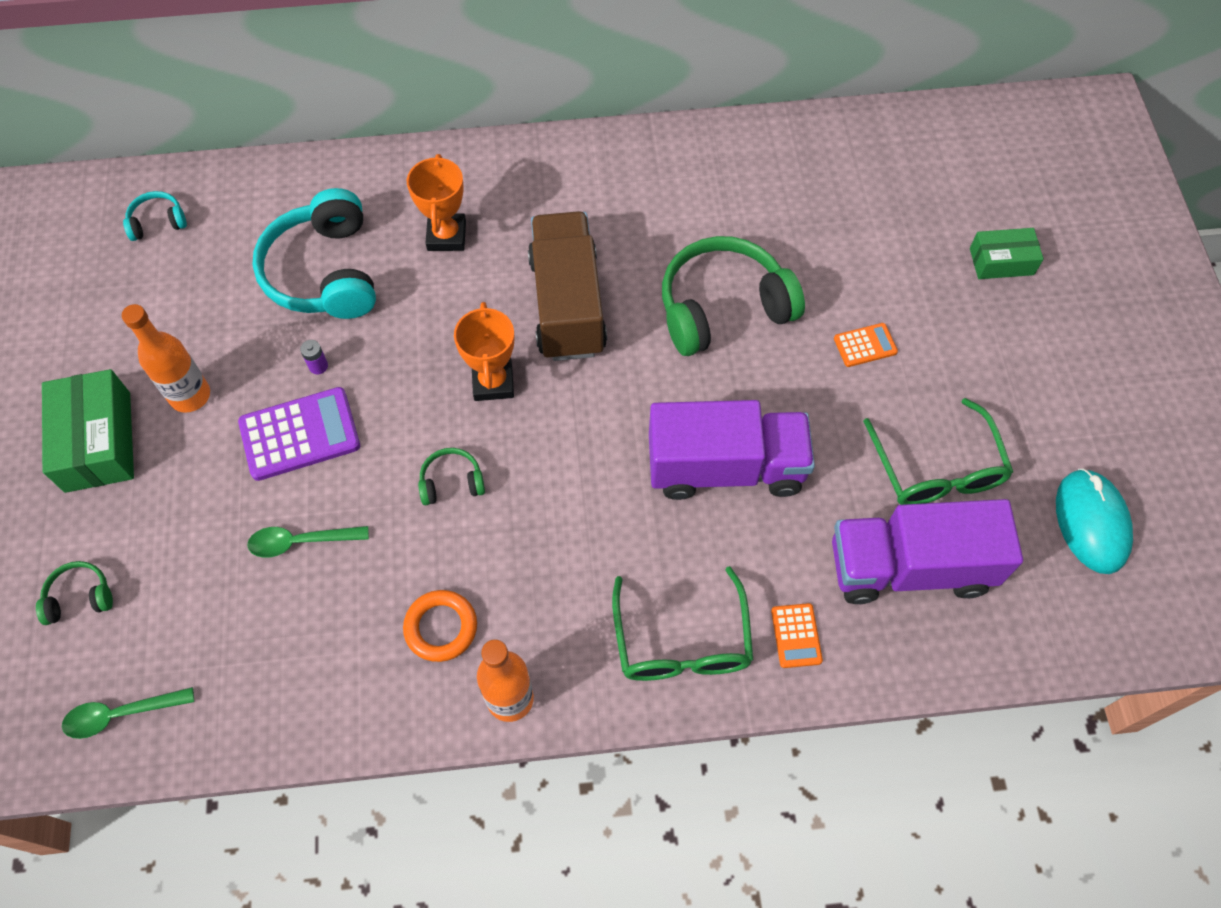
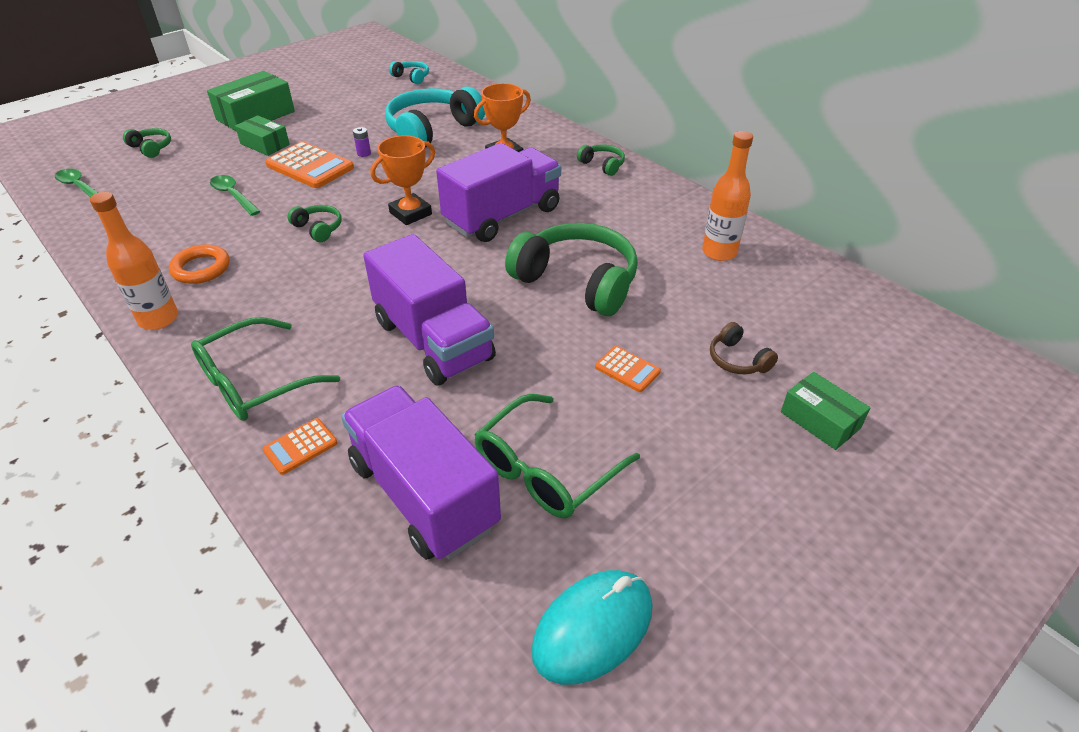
camera: 55 degrees right, 20 degrees down
(190, 395) = (307, 127): orange bottle -> orange bottle (719, 252)
(195, 461) = (265, 144): none -> green box
(300, 434) = (310, 166): purple calculator -> orange calculator
(544, 164) = (602, 165): none -> green headphones
(567, 305) = (502, 216): brown truck -> purple truck
(906, 264) = (737, 360): none -> brown headphones

